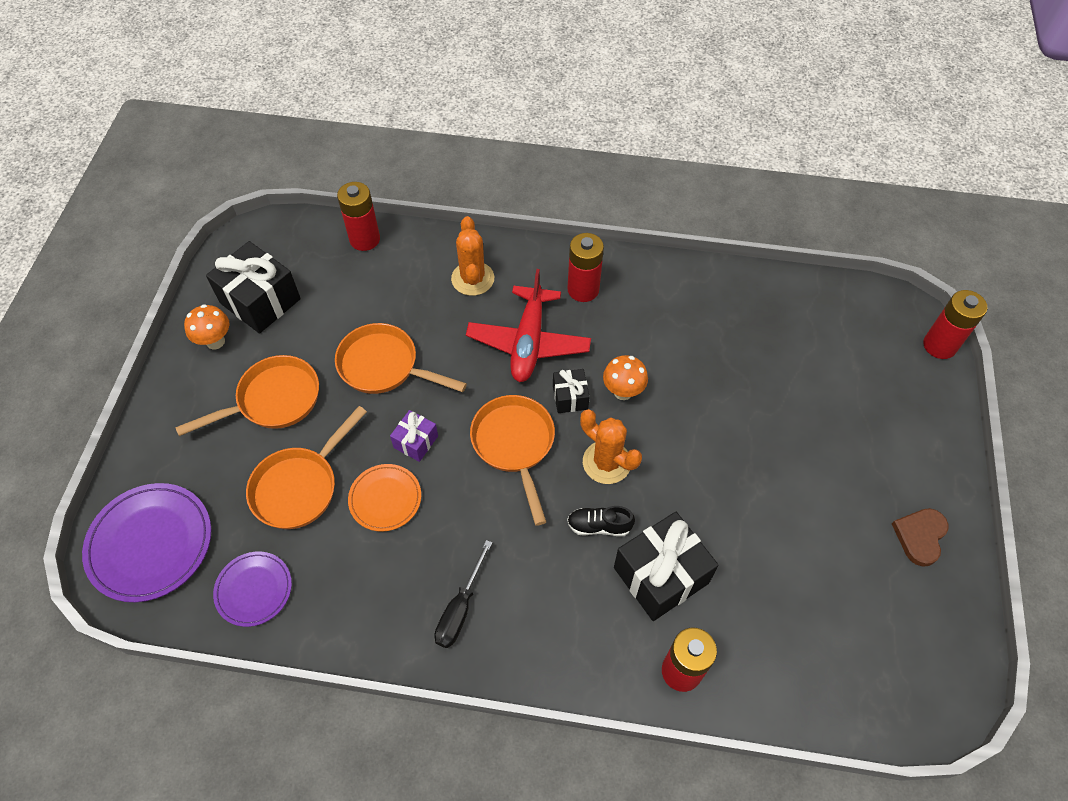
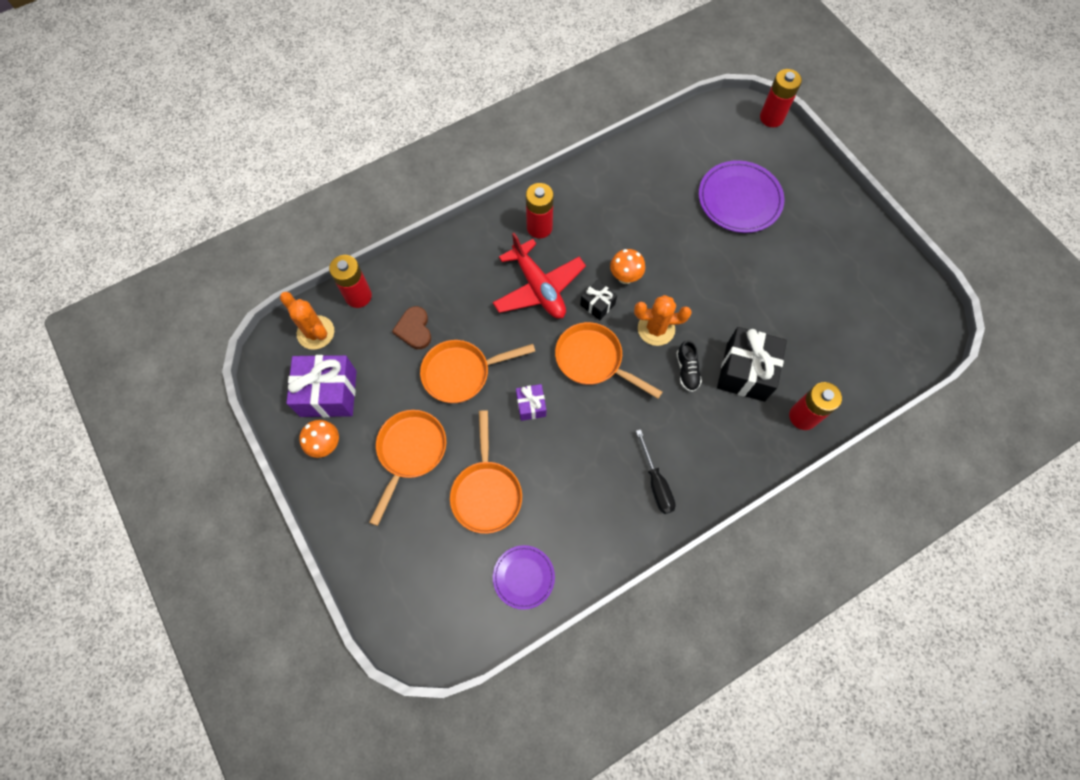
camera: 40 degrees left, 10 degrees up
(150, 544) = (426, 607): purple plate -> purple plate (739, 199)
(260, 301) = (328, 393): black gift -> purple gift
(385, 499) = (548, 456): orange plate -> none
(472, 279) = (461, 271): orange cactus -> orange cactus (315, 332)
(599, 526) = (687, 370): black shoe -> black shoe turned 60 degrees counterclockwise
(920, 536) = (853, 242): brown heart -> brown heart (414, 329)

